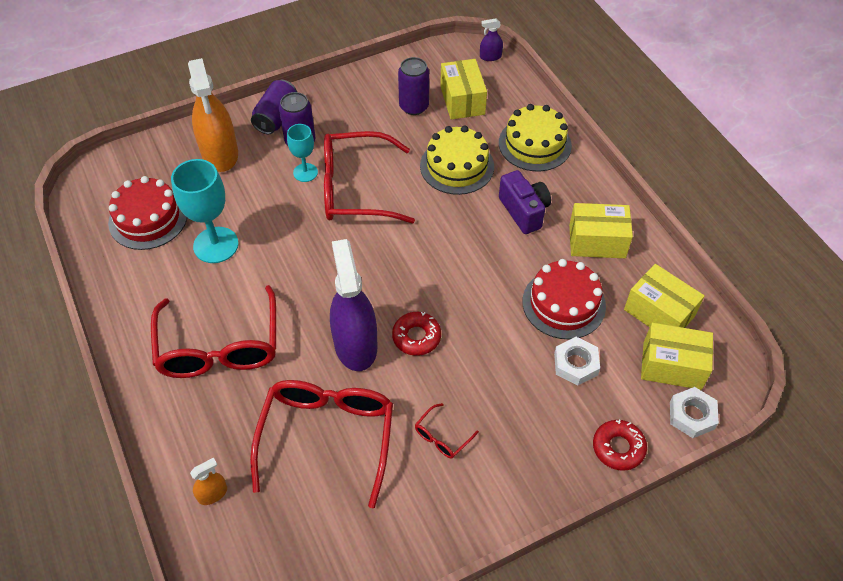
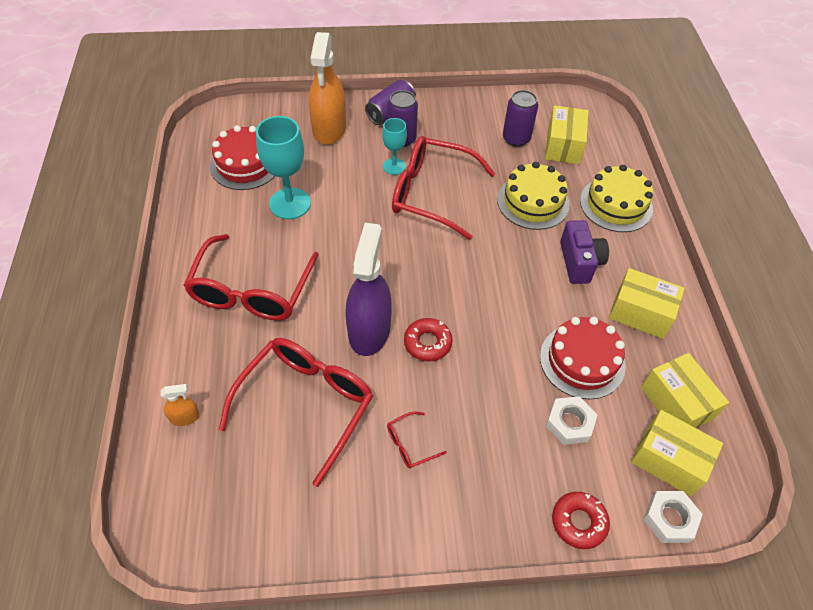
camera: 20 degrees right, 0 degrees up
(490, 56) = (606, 115): purple spray bottle -> none

